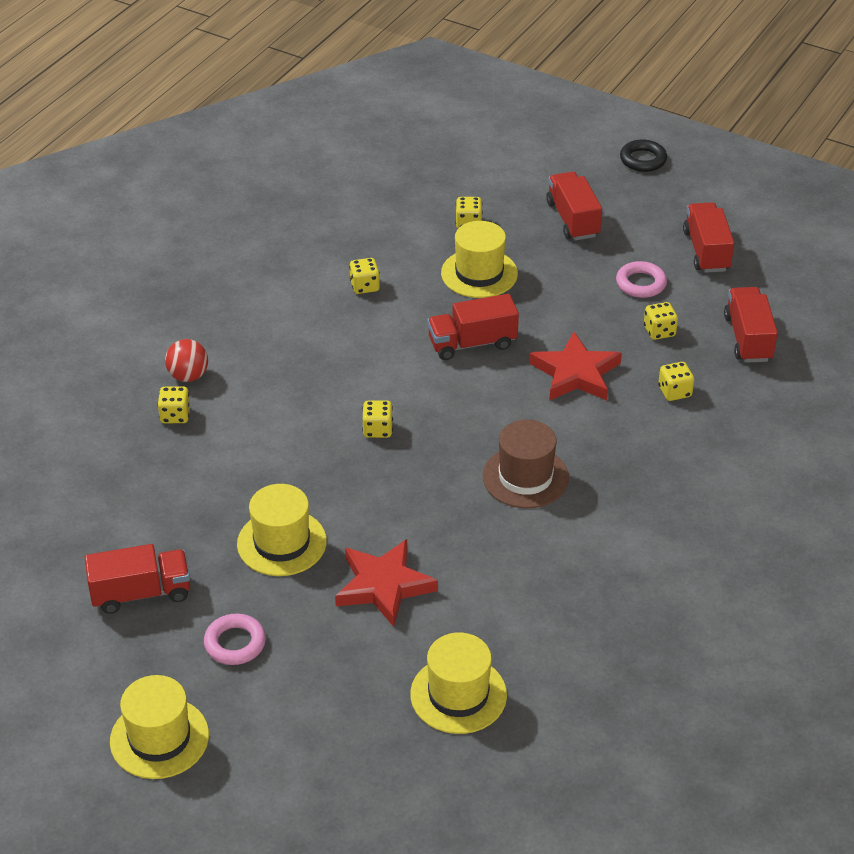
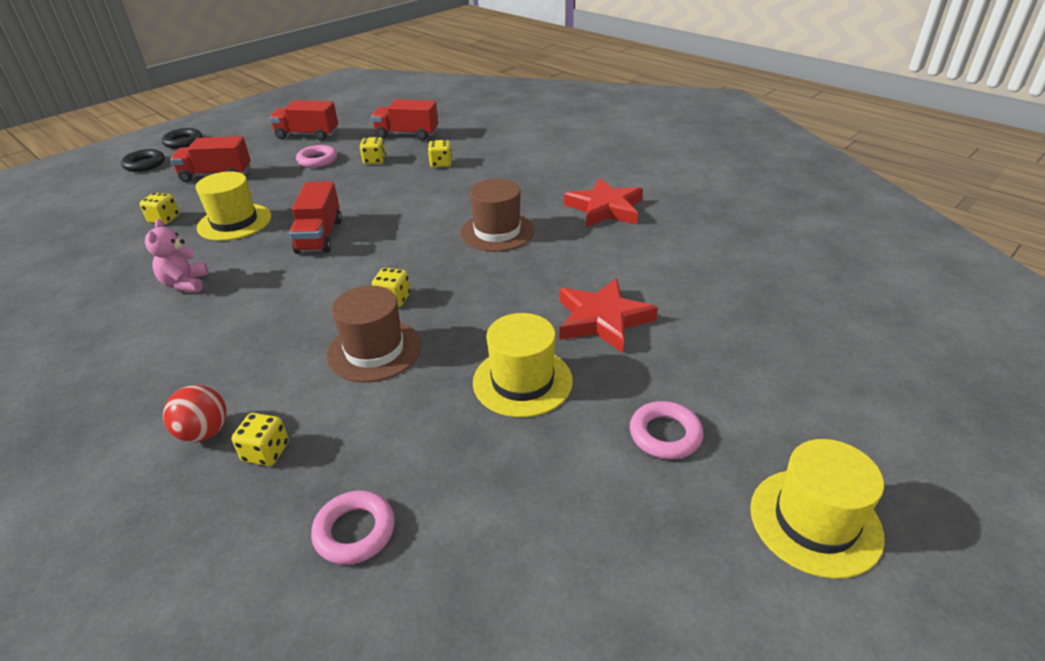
camera: 75 degrees left, 5 degrees down
(114, 484) = (355, 531): none -> pink ring
(141, 593) = (568, 518): red truck -> none
(301, 438) = (374, 350): none -> brown hat
(364, 286) = (185, 284): yellow dice -> pink teddy bear
(458, 695) = (740, 294): yellow hat -> none
(575, 373) = (393, 196): red star -> red star (605, 208)
(577, 156) = (144, 164): none -> black ring

